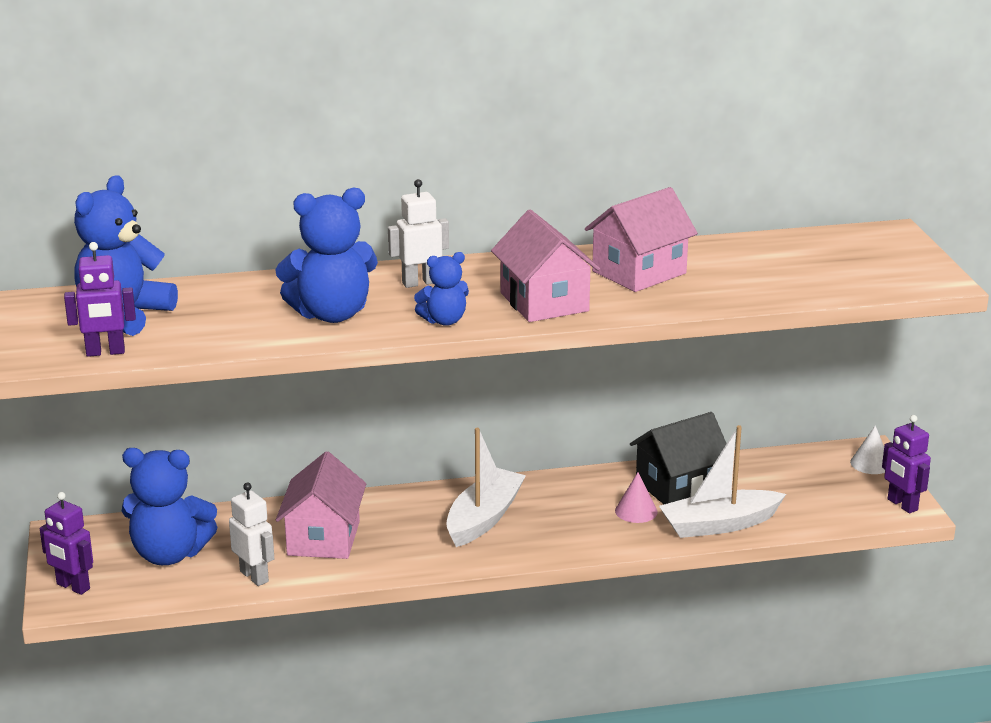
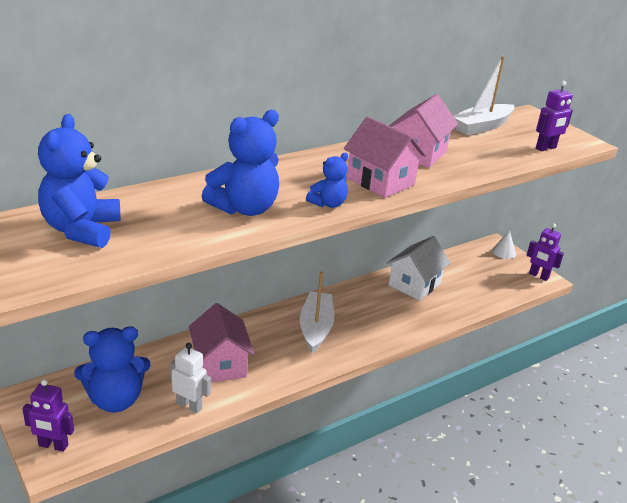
camera: 25 degrees left, 5 degrees up
(105, 352) = (89, 266): purple robot -> purple robot (546, 148)
(420, 282) = (286, 176): white robot -> none
(636, 511) = (402, 306): pink cone -> none
(678, 486) = (414, 284): black house -> white house
(719, 524) = (454, 306): white boat -> white boat (482, 127)

